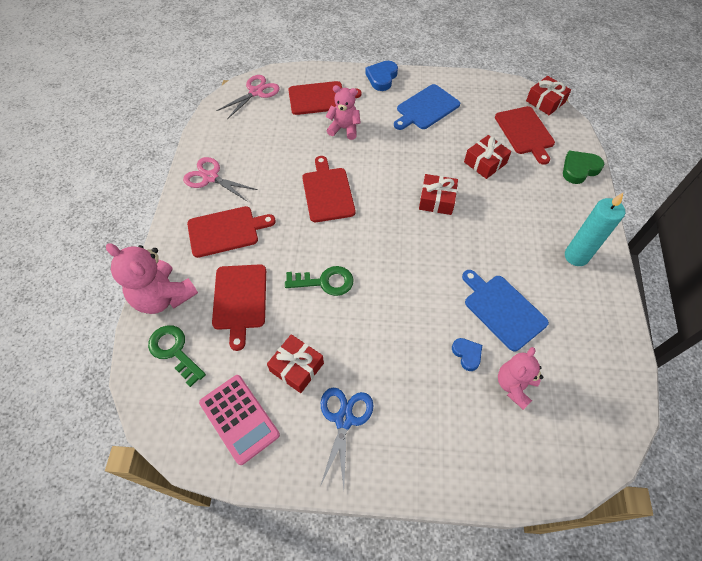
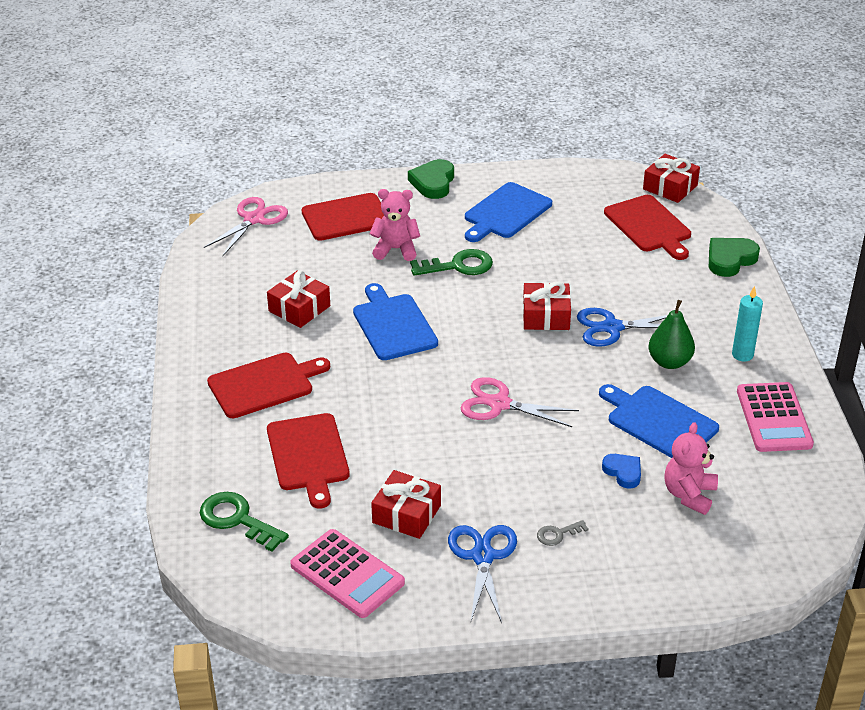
camera: 10 degrees left, 20 degrees down
(163, 296) = (201, 465): pink teddy bear -> none
(210, 177) = (221, 327): pink scissors -> pink scissors (499, 404)
(325, 282) = (418, 422): green key -> green key (458, 266)
(327, 192) = (393, 325): red cutting board -> blue cutting board
(382, 78) = (433, 183): blue heart -> green heart
(405, 407) = (558, 534): none -> grey key
(483, 217) = (612, 327): none -> blue scissors
(485, 163) = (602, 267): red gift -> red gift (299, 308)
(520, 255) = (669, 362): none -> green pear
(576, 256) = (742, 355): turquoise candle -> turquoise candle, size x0.66
(592, 320) = (774, 418): none -> pink calculator

